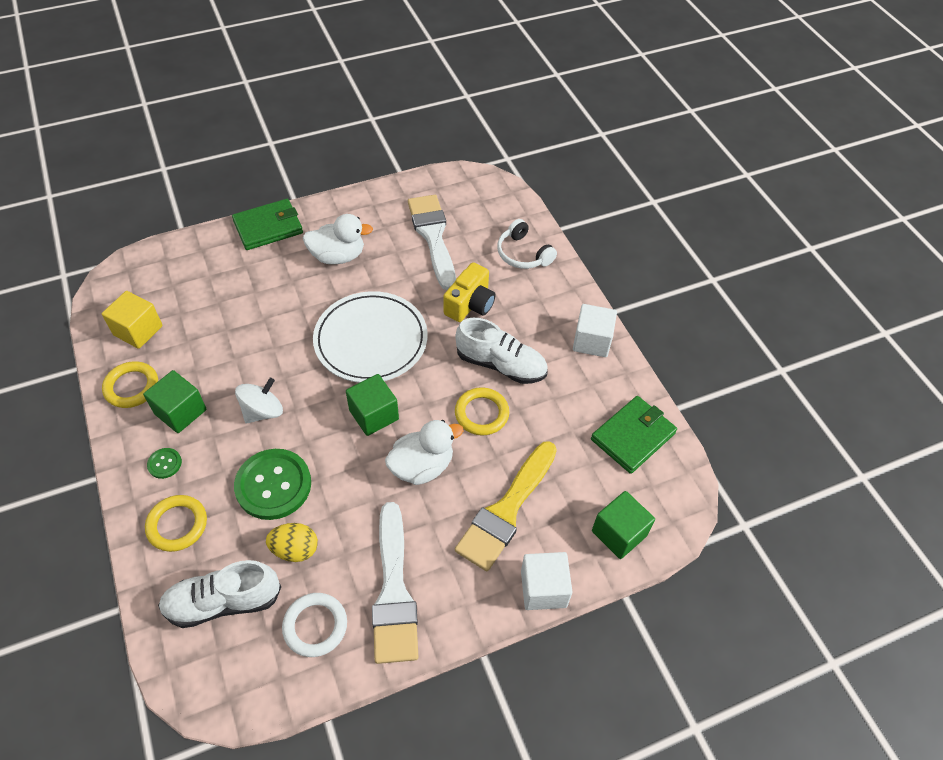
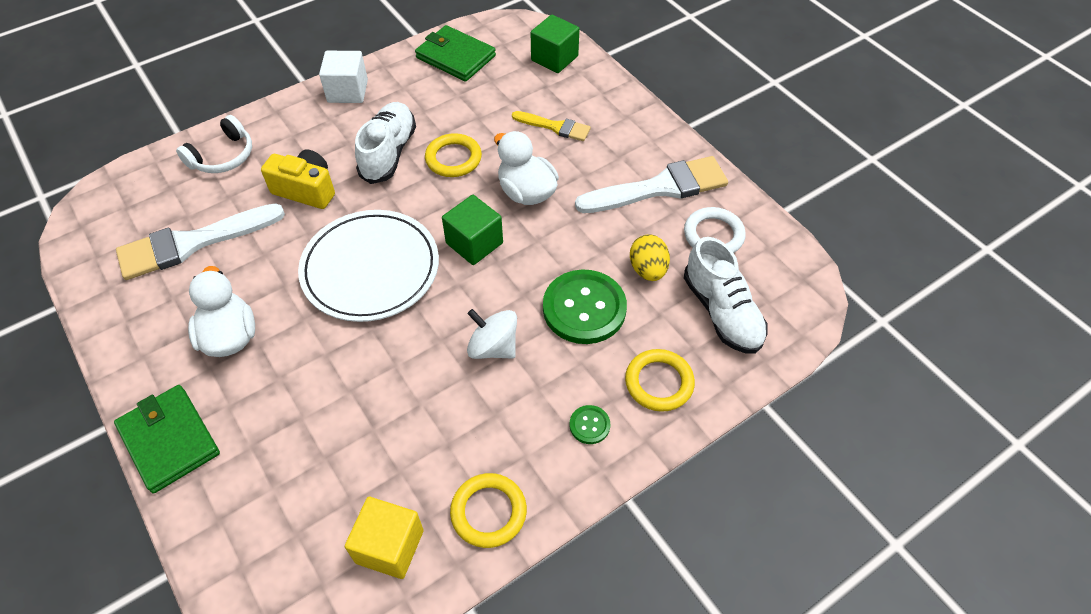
camera: 100 degrees left, 0 degrees up
(180, 412) = (513, 436): green cube -> none
(506, 510) = (555, 127): yellow brush -> yellow brush, size x0.56
(543, 588) = (620, 96): white cube -> none

